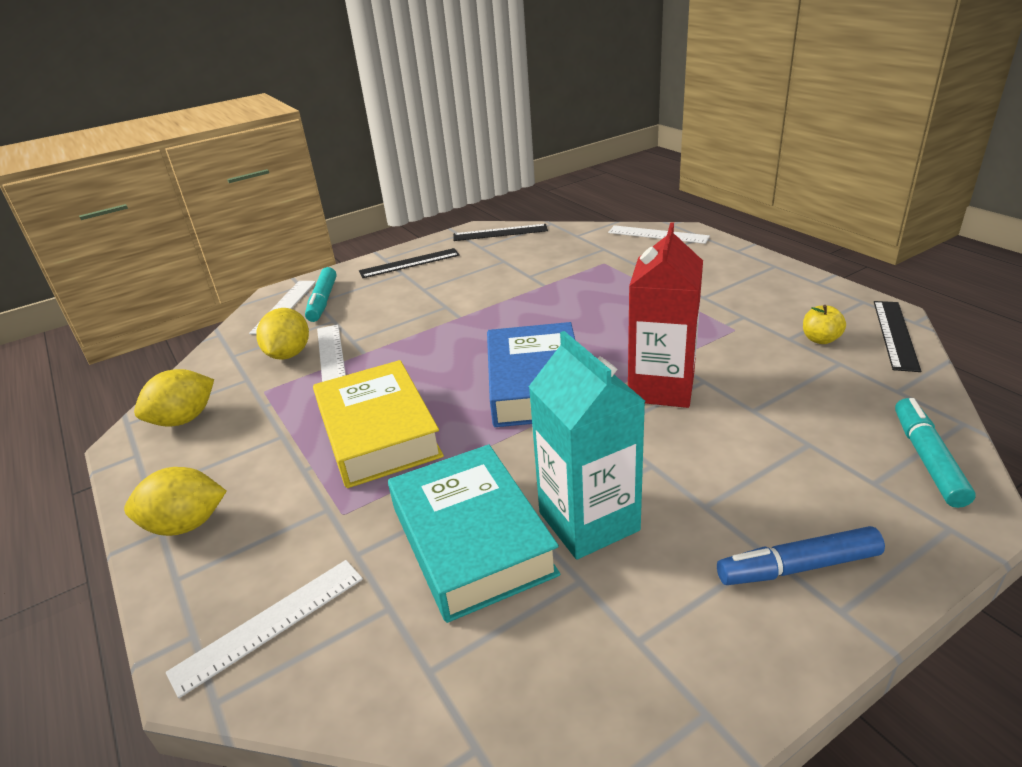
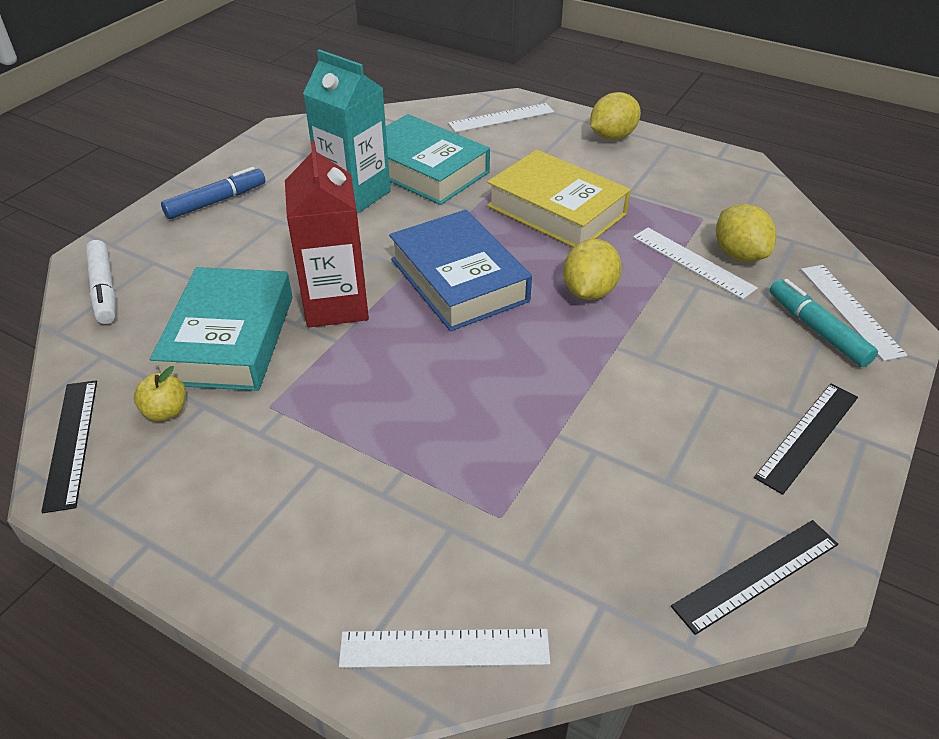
camera: 150 degrees right, 10 degrees up
(184, 419) = (728, 183): yellow lemon -> yellow lemon (589, 291)
(269, 624) = (501, 118): white ruler -> white ruler turned 45 degrees clockwise
(769, 379) = (230, 339): none -> turquoise book
(927, 459) = (104, 289): turquoise marker -> white marker

